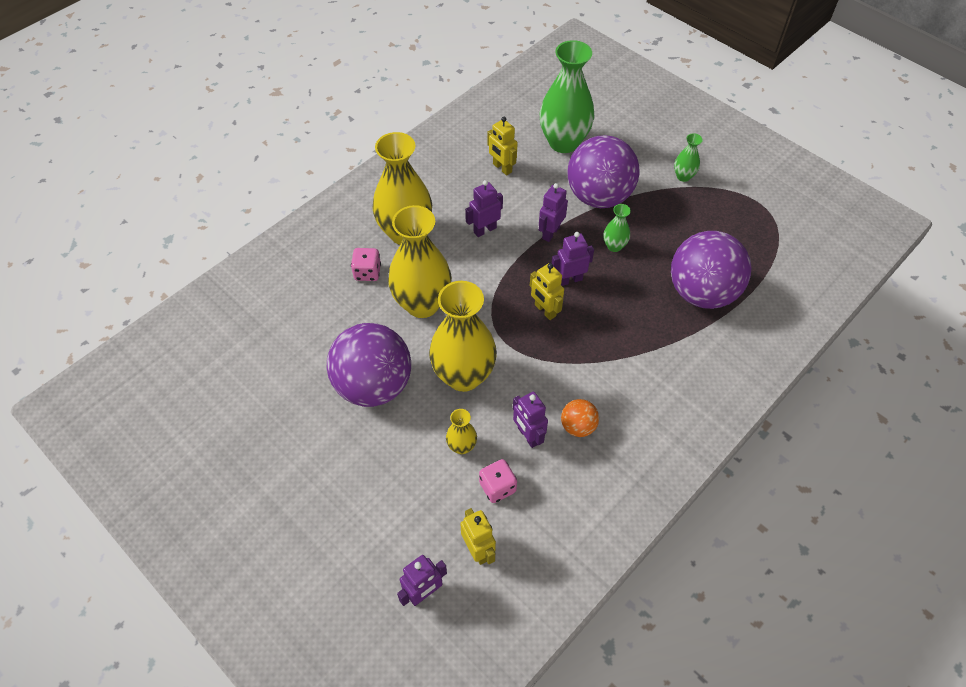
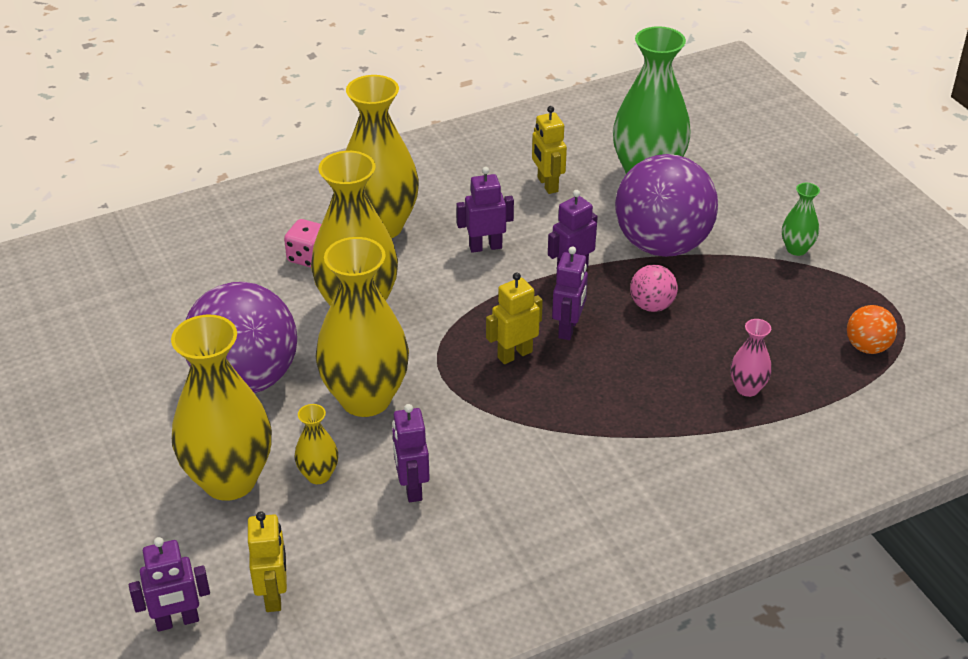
camera: 20 degrees right, 15 degrees down
(403, 470) = (229, 480): none -> yellow vase
(497, 487) = (339, 533): pink dice -> none
(545, 310) = (514, 354): yellow robot -> yellow robot turned 75 degrees clockwise
(570, 280) = (568, 328): purple robot -> purple robot turned 105 degrees clockwise
(578, 426) = (485, 496): orange ball -> orange ball (867, 347)
(614, 246) = (652, 305): green vase -> pink ball
(701, 292) = (747, 388): purple ball -> pink vase

